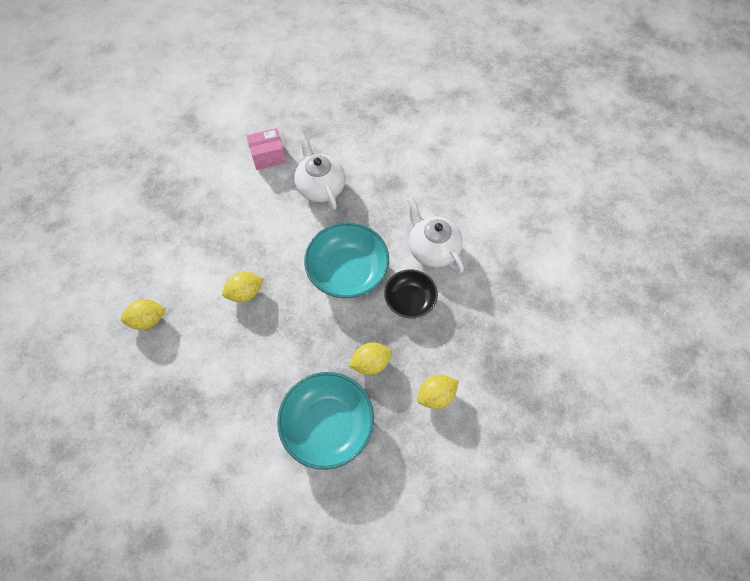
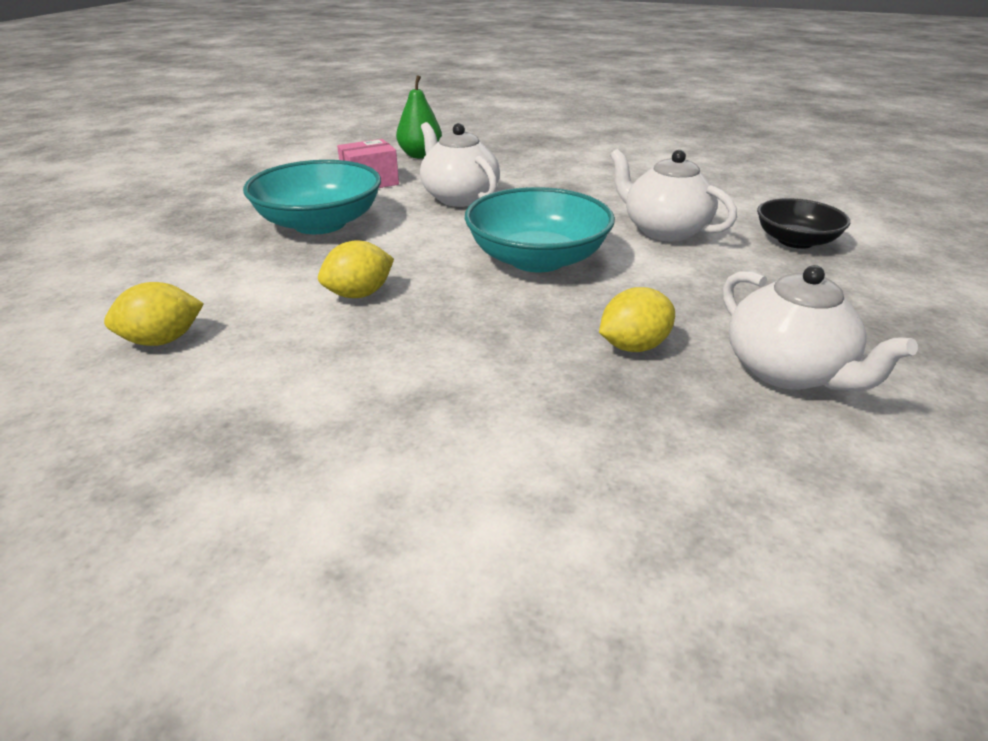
camera: 10 degrees left, 30 degrees down
(308, 118) = (420, 155): none -> green pear
(328, 424) = (590, 436): turquoise bowl -> turquoise bowl (319, 223)
(410, 300) = (660, 276): black bowl -> black bowl (795, 241)
(436, 395) = (787, 371): yellow lemon -> white teapot

